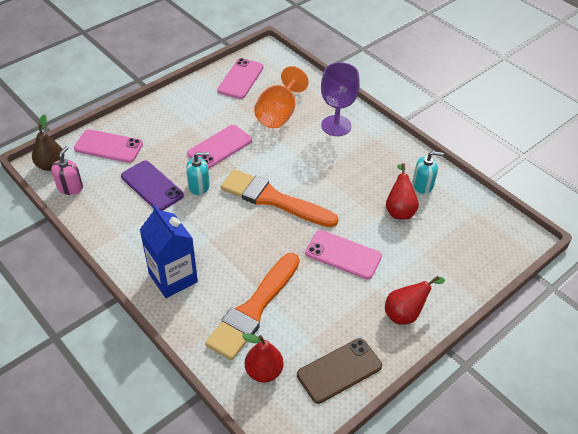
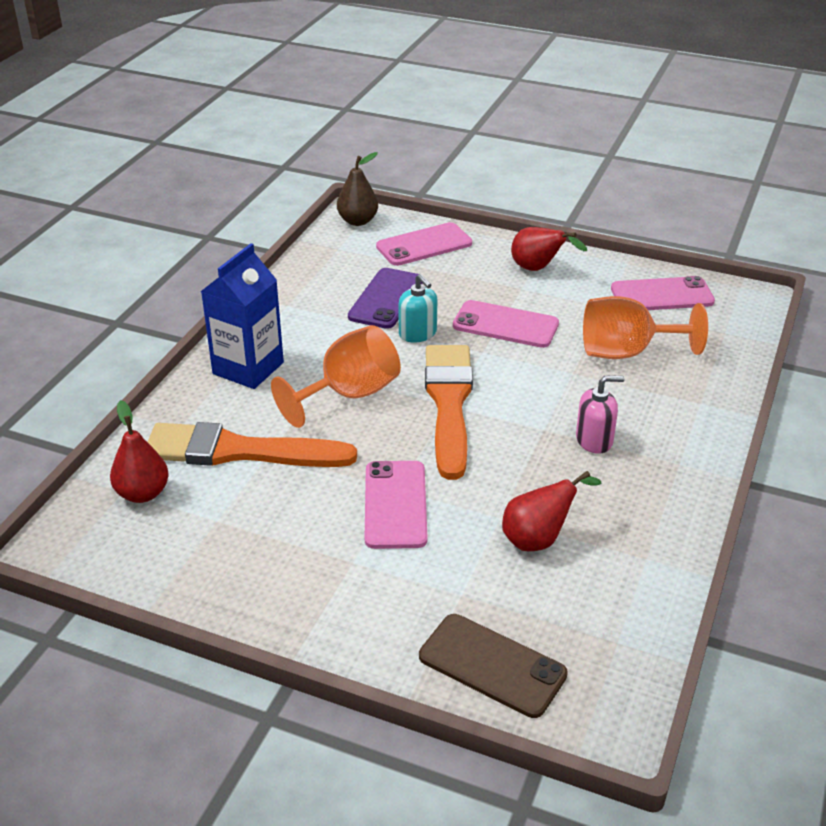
camera: 65 degrees right, 10 degrees down
(70, 187) = (334, 246): pink soap dispenser -> pink soap dispenser (594, 440)
(108, 146) = (424, 245): pink phone -> pink phone turned 75 degrees clockwise
(235, 239) = (349, 395): none -> orange goblet
(336, 126) = (662, 414): purple goblet -> none
(339, 370) = (179, 565): brown phone -> brown phone (492, 665)
(405, 313) = (325, 607): red pear -> red pear (538, 269)
(422, 185) = (622, 551): turquoise soap dispenser -> none

